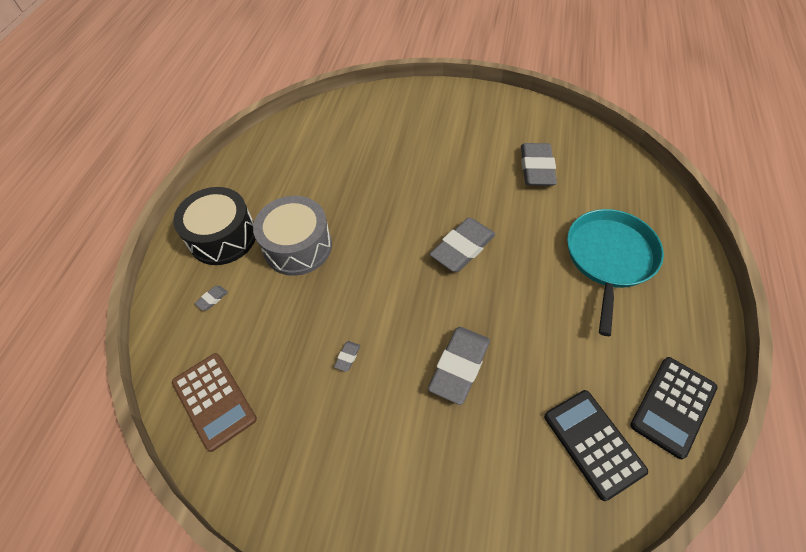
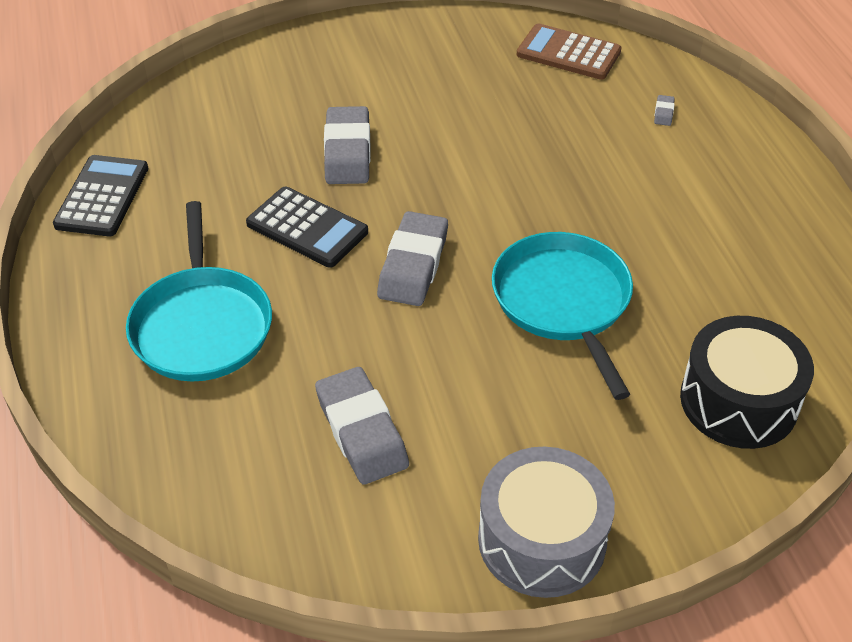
camera: 150 degrees right, 10 degrees down
(223, 237) = (728, 168): black drum -> black drum (738, 401)
(297, 246) = (626, 191): grey drum -> grey drum (542, 540)
(347, 357) = (471, 120): grey eraser -> none
(393, 192) = (563, 302): none -> turquoise pan
(593, 443) = (184, 143): black calculator -> black calculator (307, 228)

